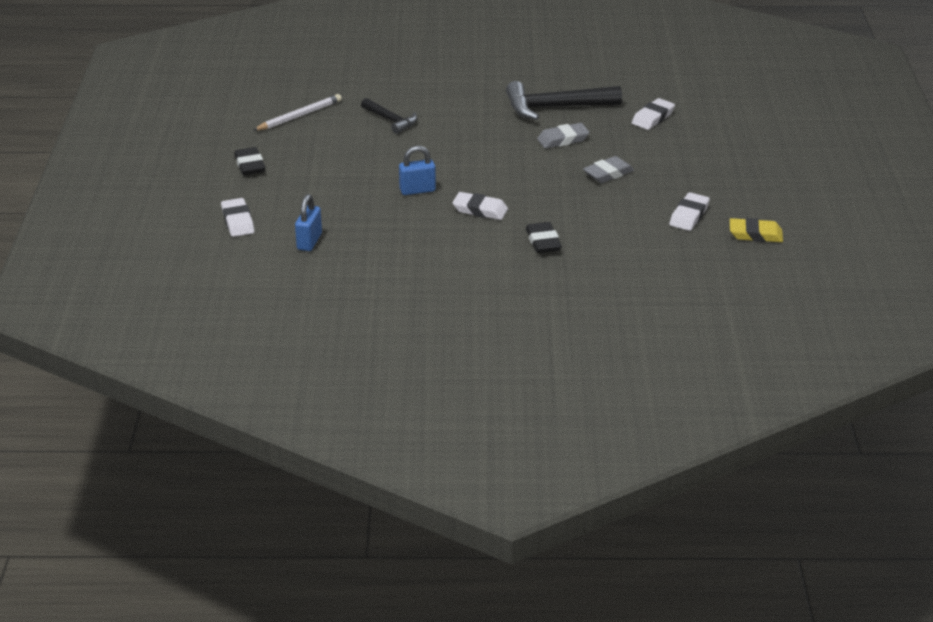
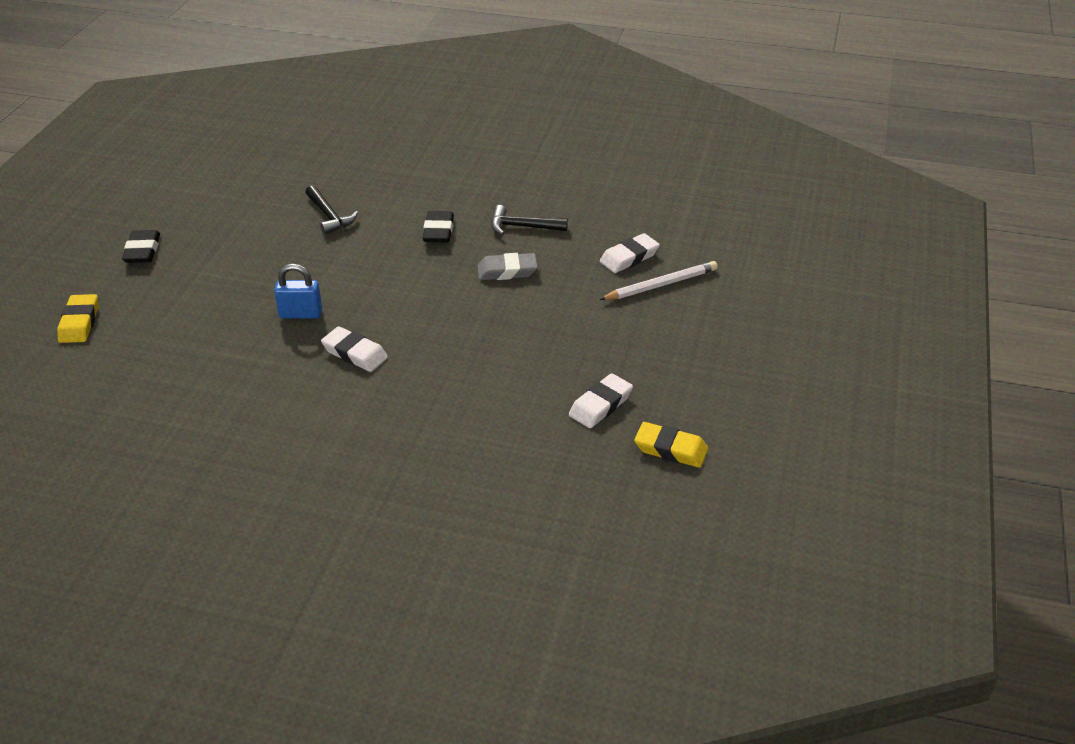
camera: 15 degrees right, 5 degrees up
(238, 221) = (79, 323): white eraser -> yellow eraser
(299, 116) = (236, 196): white pencil -> white pencil (661, 285)
(309, 241) = (137, 364): blue padlock -> none
(543, 242) = (402, 412): black eraser -> black eraser (438, 231)
(555, 107) = (522, 227): black hammer -> black hammer, size x0.57
(608, 174) = (534, 327): grey eraser -> none

